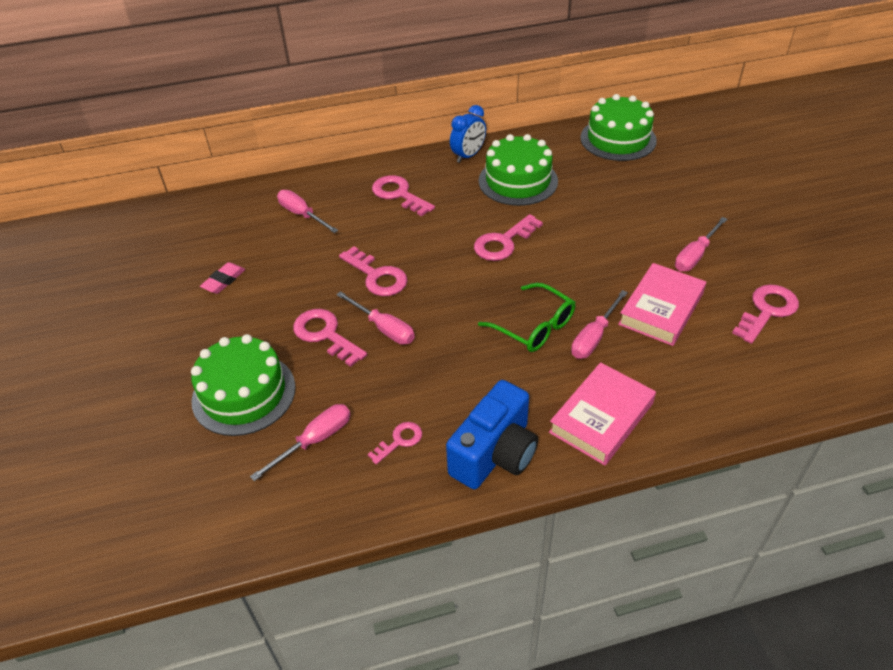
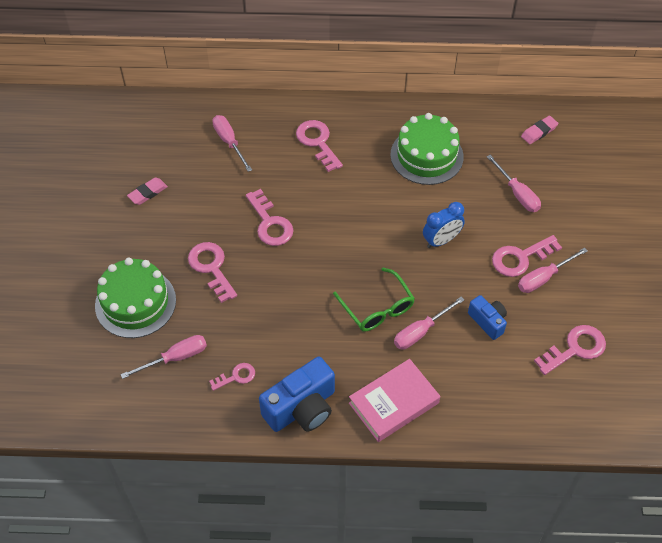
camera: 15 degrees right, 10 degrees up
(384, 328) = (258, 275): pink screwdriver -> pink screwdriver (517, 194)
(468, 156) = (394, 115): blue clock -> blue clock (441, 240)
(503, 242) = (386, 218): pink key -> pink key (520, 258)
(618, 139) = (539, 132): green cake -> pink eraser
(661, 309) = (488, 321): pink book -> blue camera

